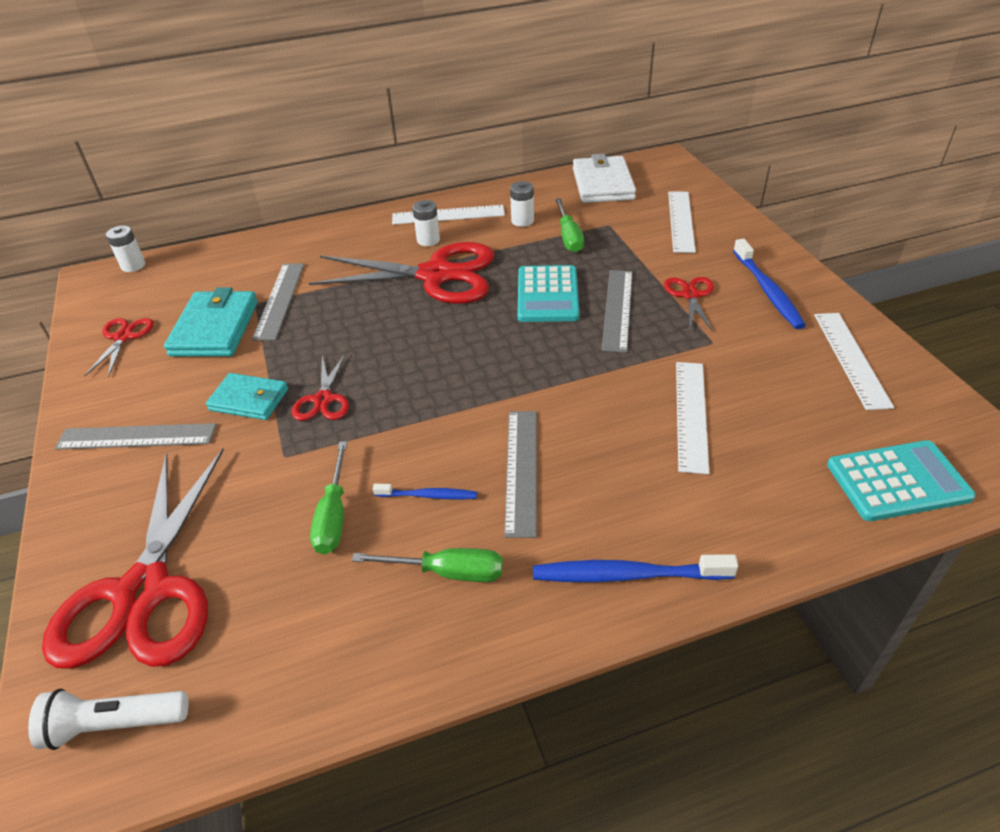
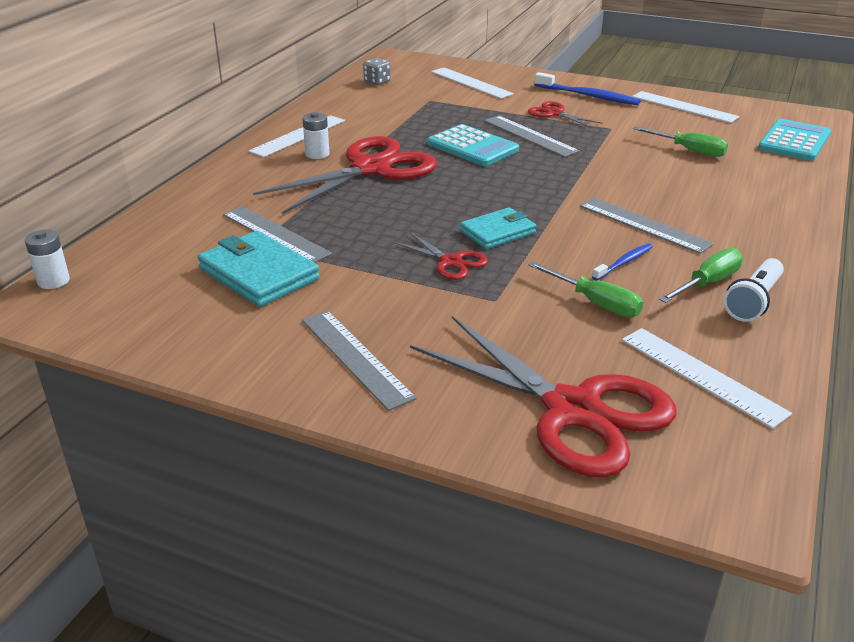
camera: 50 degrees left, 10 degrees down
(115, 724) = (707, 463): white flashlight -> white flashlight (753, 301)
(123, 337) = (177, 321): red scissors -> none
(136, 436) = (355, 358): grey ruler -> grey ruler turned 75 degrees counterclockwise
(249, 400) = (395, 291): turquoise wallet -> turquoise wallet (497, 232)
(522, 221) = (365, 119): white battery -> none
(569, 237) = (418, 115): green screwdriver -> green screwdriver (689, 150)
(603, 184) = (377, 82): white wallet -> grey dice
(627, 575) = (778, 232): blue toothbrush -> none
(691, 414) = (667, 161): white ruler -> white ruler (702, 375)

